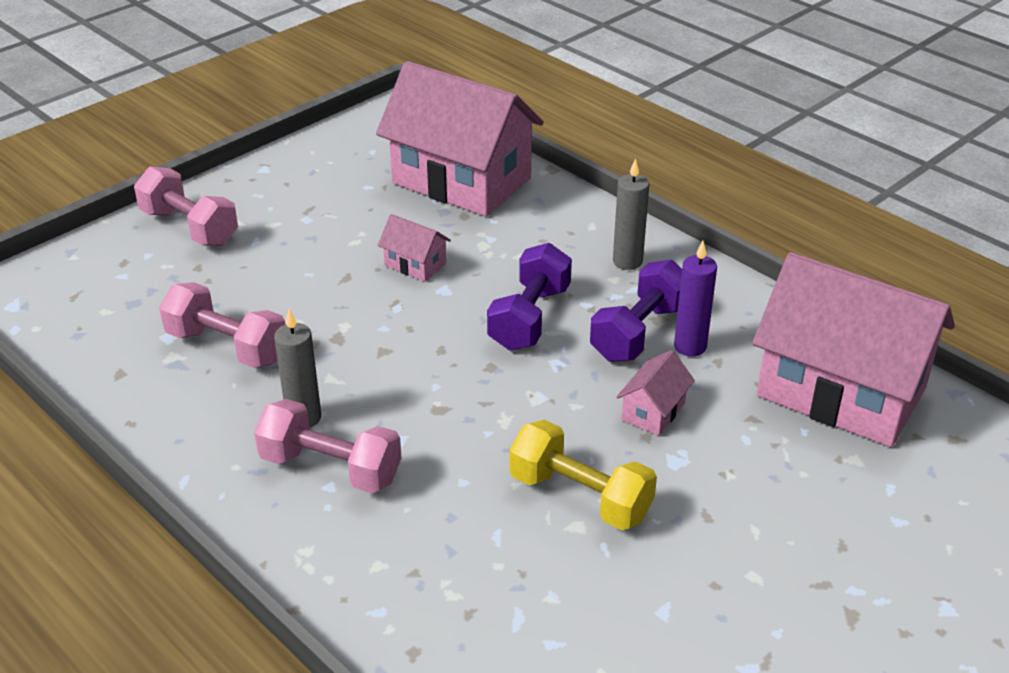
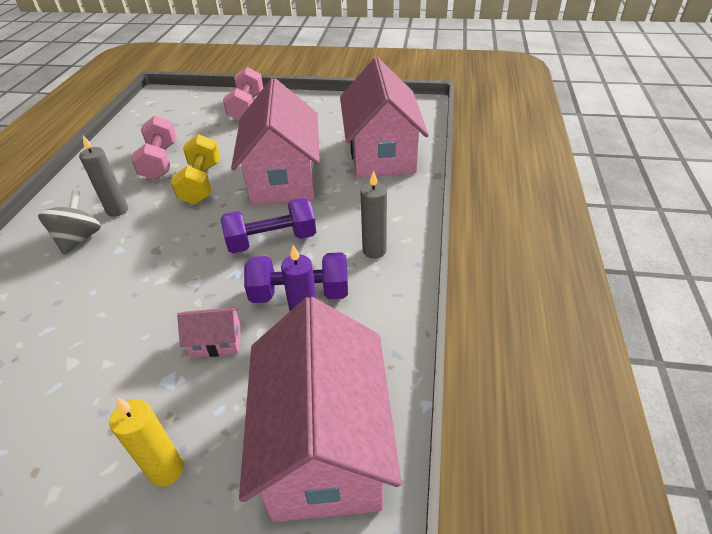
camera: 55 degrees right, 5 degrees up
(330, 468) = (79, 239): pink dumbbell -> grey spinning top
(415, 264) = (283, 178): pink house -> pink house, size x2.47
(580, 496) = (102, 349): yellow dumbbell -> yellow dumbbell (201, 183)
(789, 493) = (166, 470): none -> yellow candle

